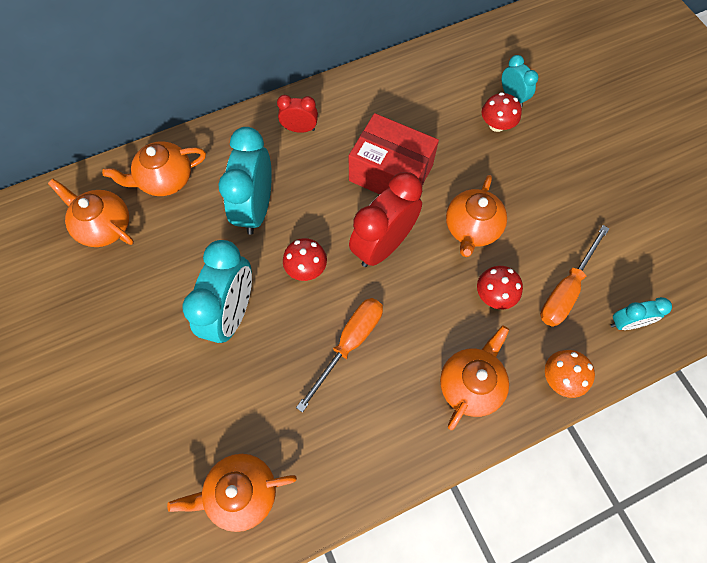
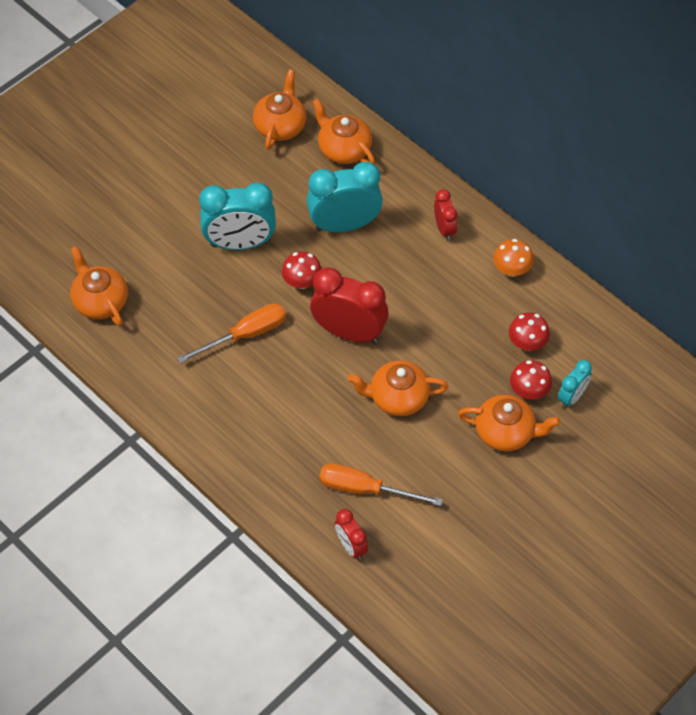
camera: 70 degrees right, 10 degrees down
(349, 344) = (245, 335): orange screwdriver -> orange screwdriver turned 45 degrees counterclockwise
(390, 173) = (428, 316): red box -> none
(470, 384) = (244, 434): orange teapot -> orange teapot (506, 432)
(494, 295) = (335, 432): red mushroom -> red mushroom (527, 343)
(561, 378) = (276, 502): orange mushroom -> orange mushroom (512, 269)
(626, 323) = (351, 546): turquoise clock -> red clock

